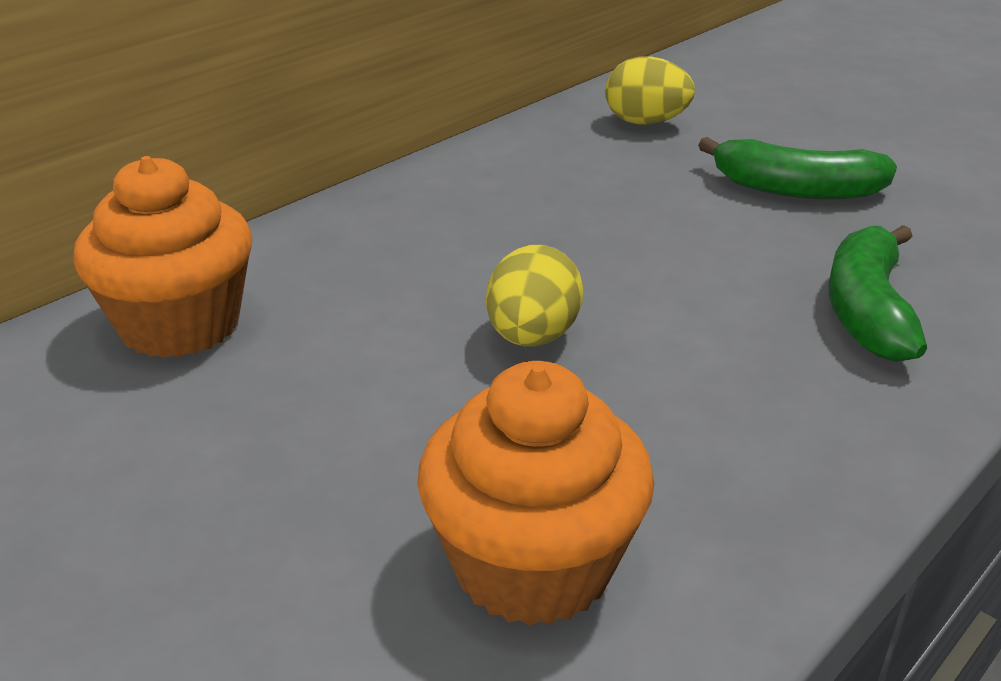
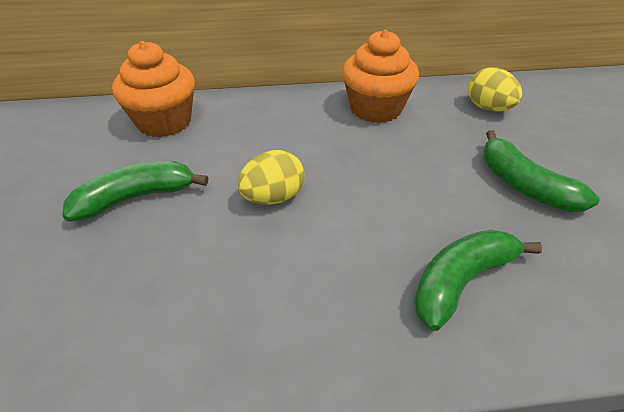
camera: 40 degrees right, 10 degrees up
(317, 442) = (136, 198): none -> green banana
(533, 565) = (124, 306): orange cupcake -> orange cupcake (376, 109)

